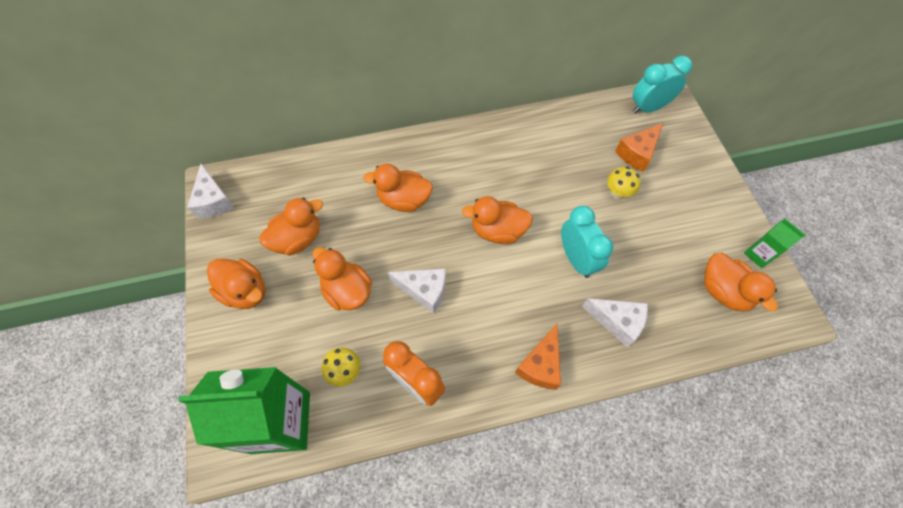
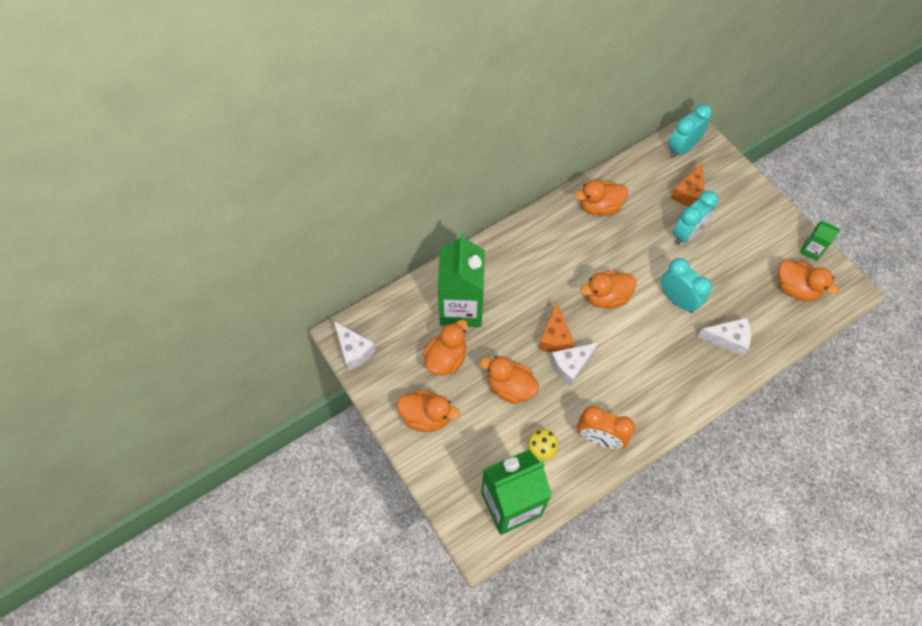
camera: 20 degrees left, 0 degrees up
(341, 193) = (461, 308): none -> green carton
(404, 200) = (517, 296): orange duck -> orange duck (599, 207)
(424, 290) = (571, 366): white cheese -> white cheese turned 150 degrees clockwise
(540, 365) = (685, 392): orange cheese -> orange cheese (555, 337)
(617, 193) = (687, 234): yellow mushroom -> turquoise clock

